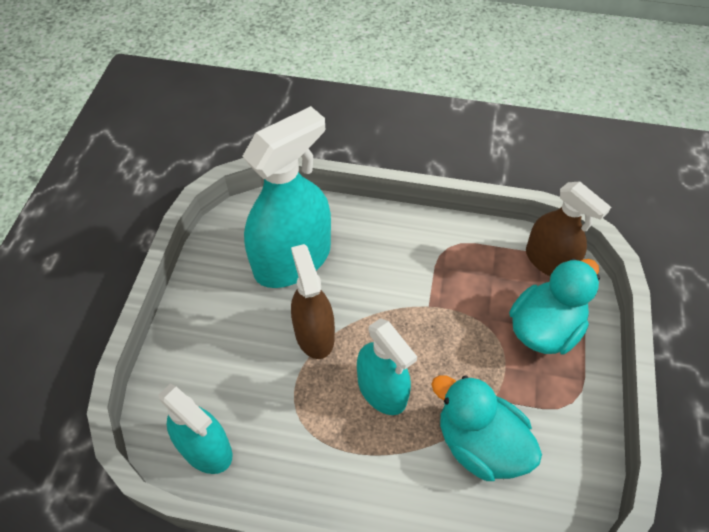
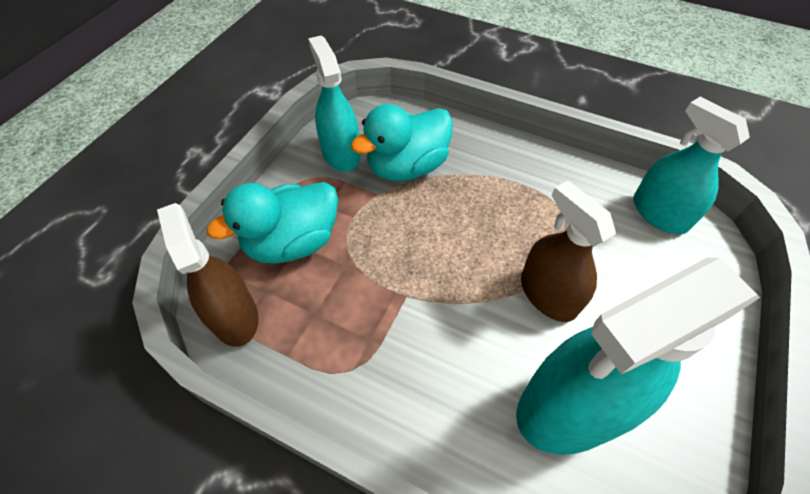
camera: 165 degrees left, 0 degrees up
(314, 334) = (548, 294): brown spray bottle -> brown spray bottle turned 150 degrees clockwise
(382, 390) = (483, 224): turquoise spray bottle -> turquoise spray bottle (341, 153)
(480, 443) = (407, 166): turquoise duck -> turquoise duck turned 90 degrees clockwise

